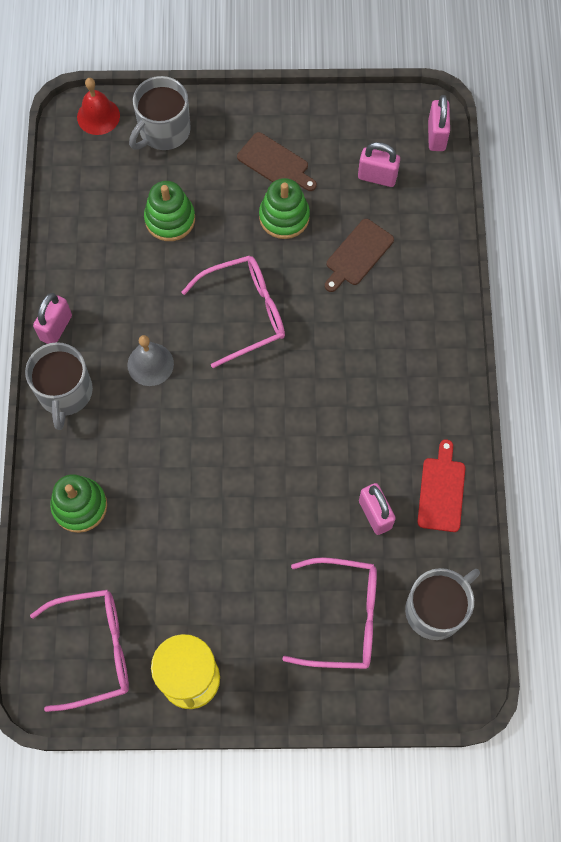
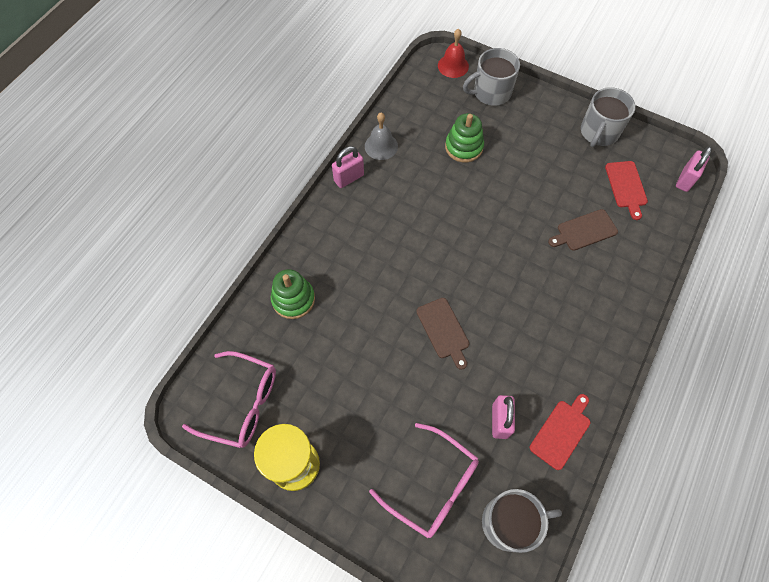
camera: 30 degrees right, 5 degrees down
(65, 393) = (329, 221): grey mug -> grey mug (599, 132)
(150, 364) = (396, 231): grey bell -> grey bell (381, 146)
(245, 312) = (481, 230): pink glasses -> none
(275, 163) = (556, 145): brown cutting board -> brown cutting board (443, 330)
(284, 217) = (544, 181): green stacking toy -> none
(377, 177) = (626, 186): pink padlock -> red cutting board

